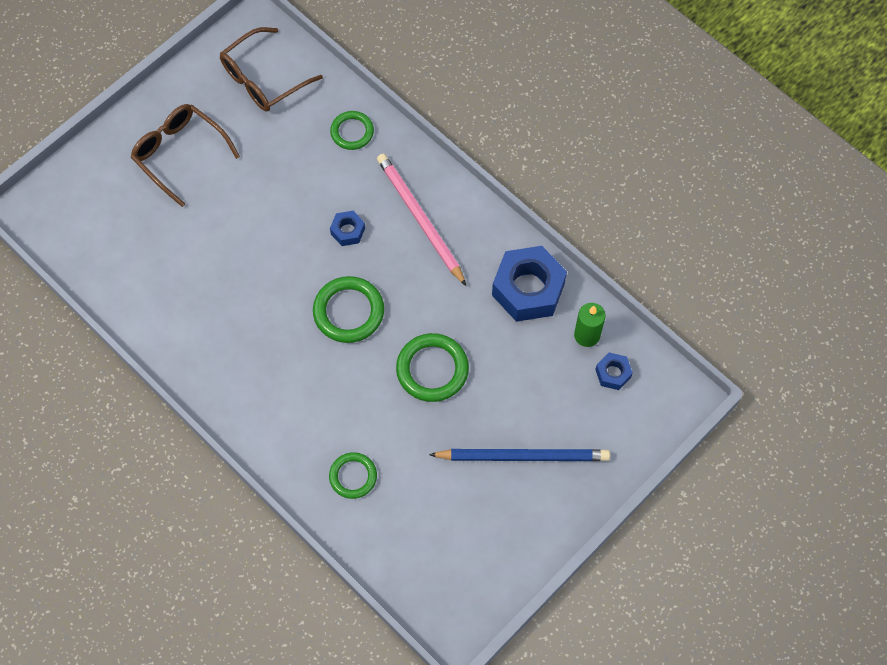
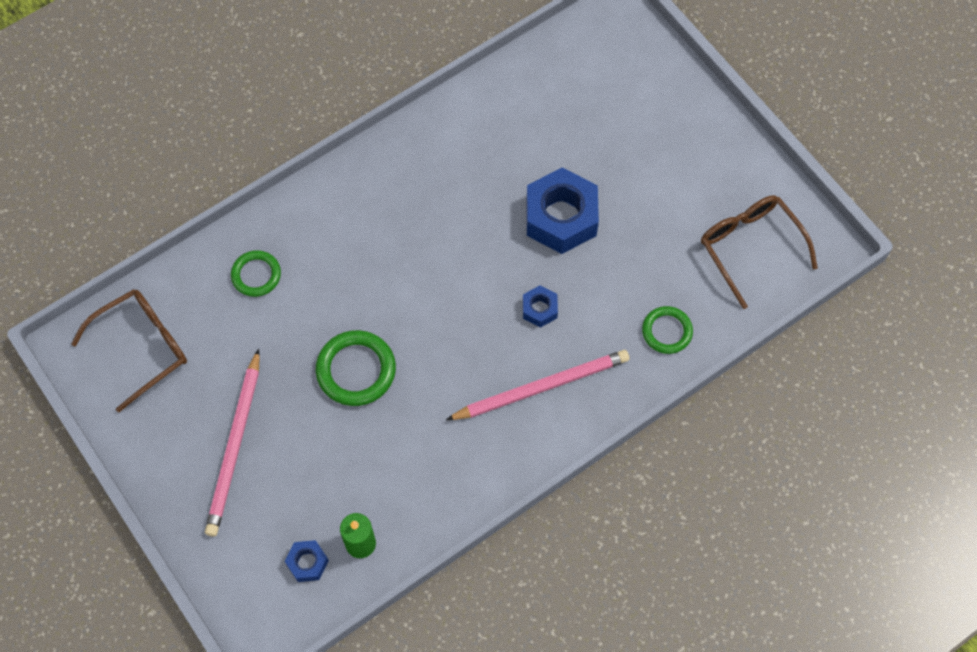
camera: 100 degrees right, 0 degrees up
(179, 154) = (663, 154): brown glasses -> brown glasses (142, 348)
(348, 312) = (441, 296): green ring -> none
(523, 456) = (235, 446): blue pencil -> pink pencil
(528, 289) = (431, 489): blue nut -> blue nut (561, 217)

